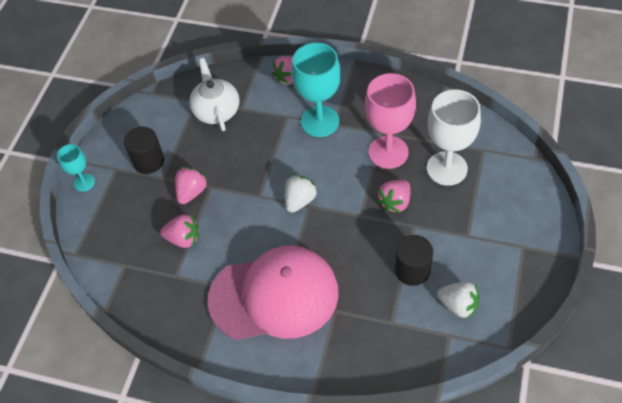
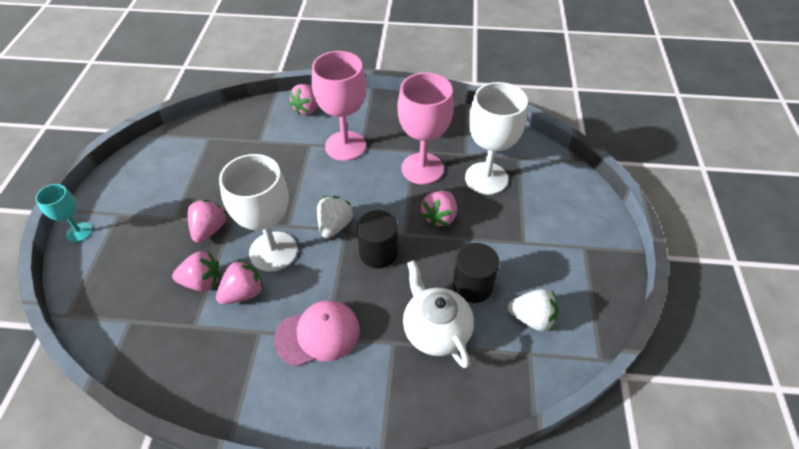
camera: 15 degrees left, 5 degrees down
(148, 161) = (157, 202): black cylinder -> black cylinder (378, 252)
(216, 110) = (232, 145): white teapot -> white teapot (435, 330)
(216, 253) = (243, 293): none -> pink strawberry
(244, 218) = (273, 251): none -> white goblet
(274, 296) = (318, 334): pink cap -> pink cap, size x0.55
(320, 121) = (345, 146): turquoise goblet -> pink goblet

